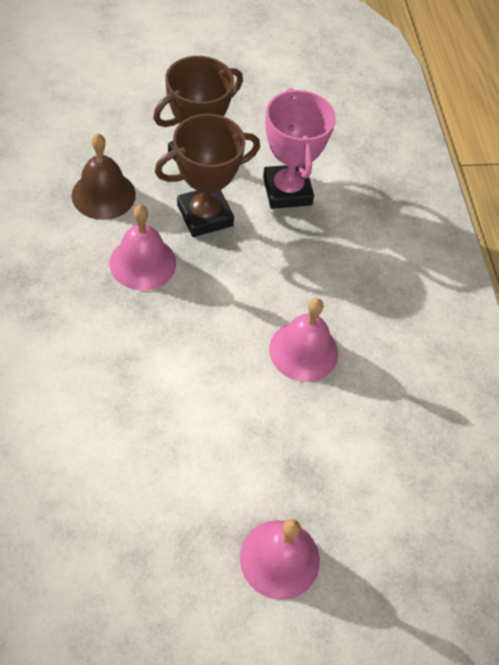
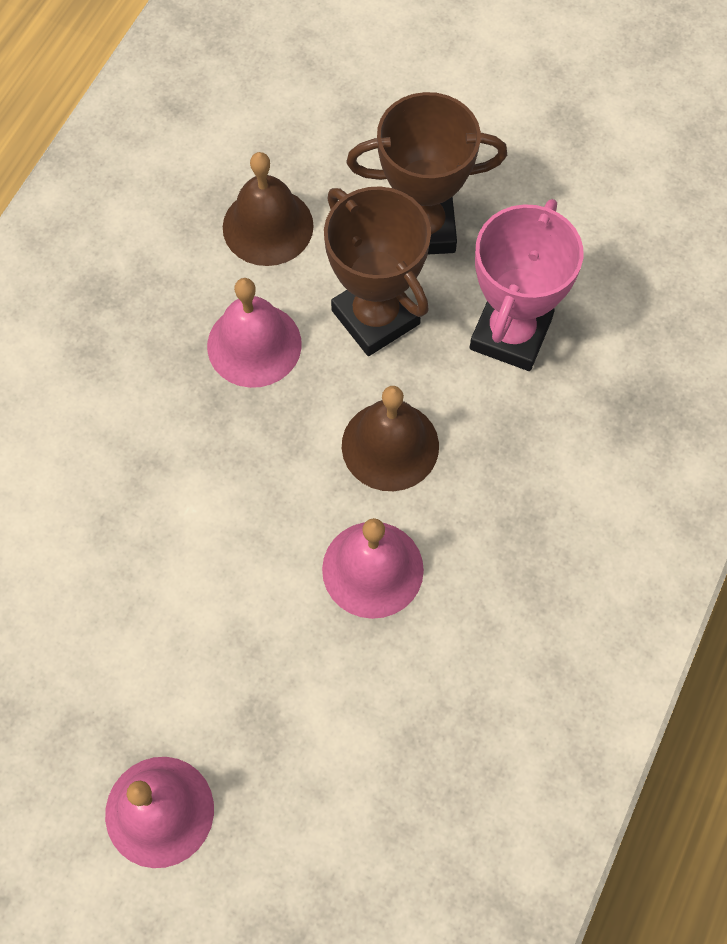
camera: 40 degrees right, 10 degrees up
(205, 215) = (375, 317): brown trophy -> brown trophy turned 45 degrees clockwise
(264, 280) = (390, 445): none -> brown bell

